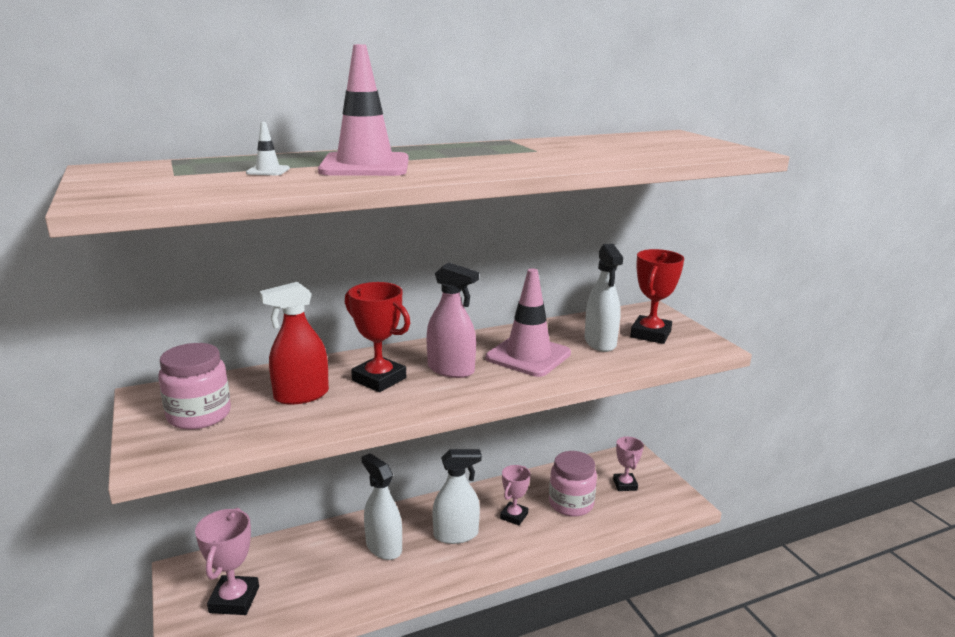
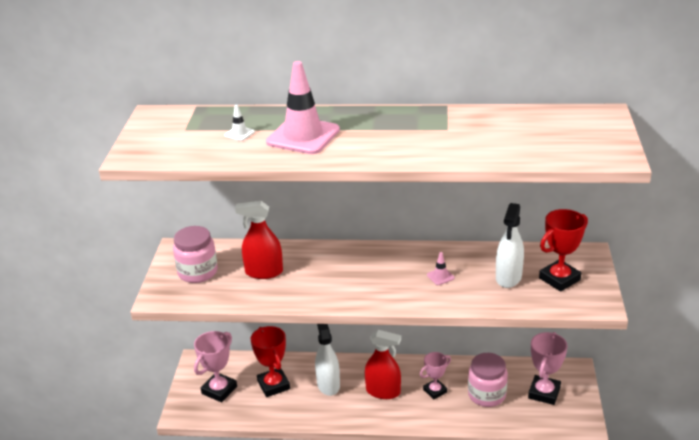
camera: 30 degrees right, 10 degrees up
(379, 379) = (320, 271): red trophy -> red trophy (273, 385)
(451, 369) = (374, 275): pink spray bottle -> none
(456, 534) = (383, 391): white spray bottle -> red spray bottle
(528, 356) = (440, 276): pink traffic cone -> pink traffic cone, size x0.40
(625, 485) = (544, 393): pink trophy -> pink trophy, size x1.52

